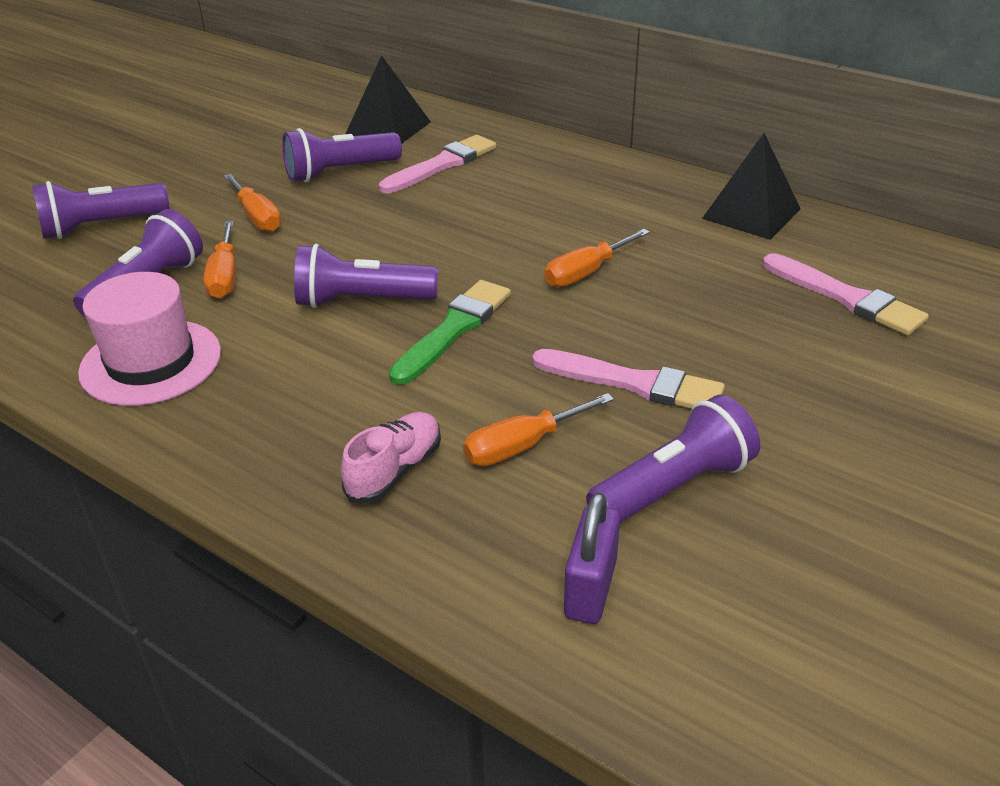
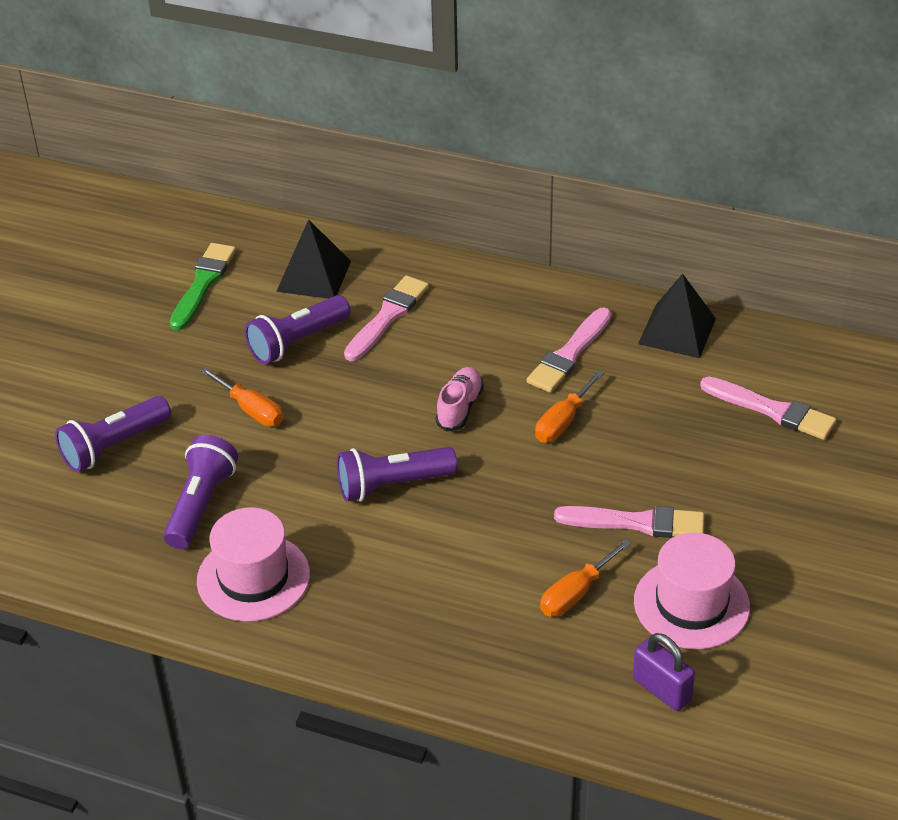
camera: 15 degrees left, 5 degrees up
(225, 276) = (262, 481): orange screwdriver -> none
(395, 470) = (493, 632): pink shoe -> pink shoe (459, 407)
(453, 329) = (480, 499): green brush -> green brush (203, 284)
(590, 588) = (661, 689): purple padlock -> purple padlock turned 45 degrees counterclockwise
(620, 217) = (569, 354): none -> pink brush
(673, 487) = (691, 604): purple flashlight -> pink hat

